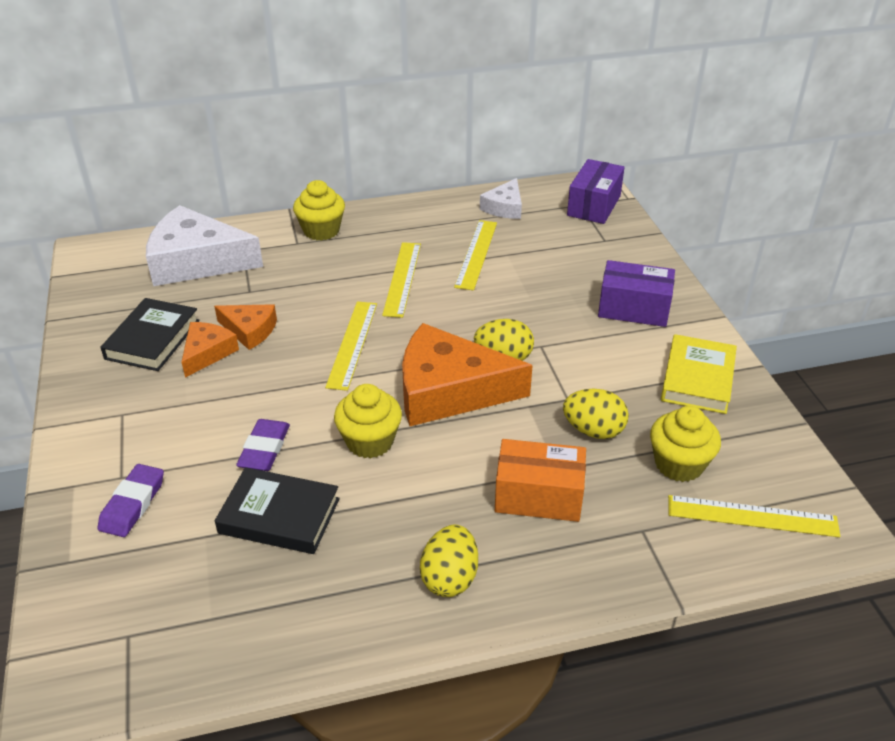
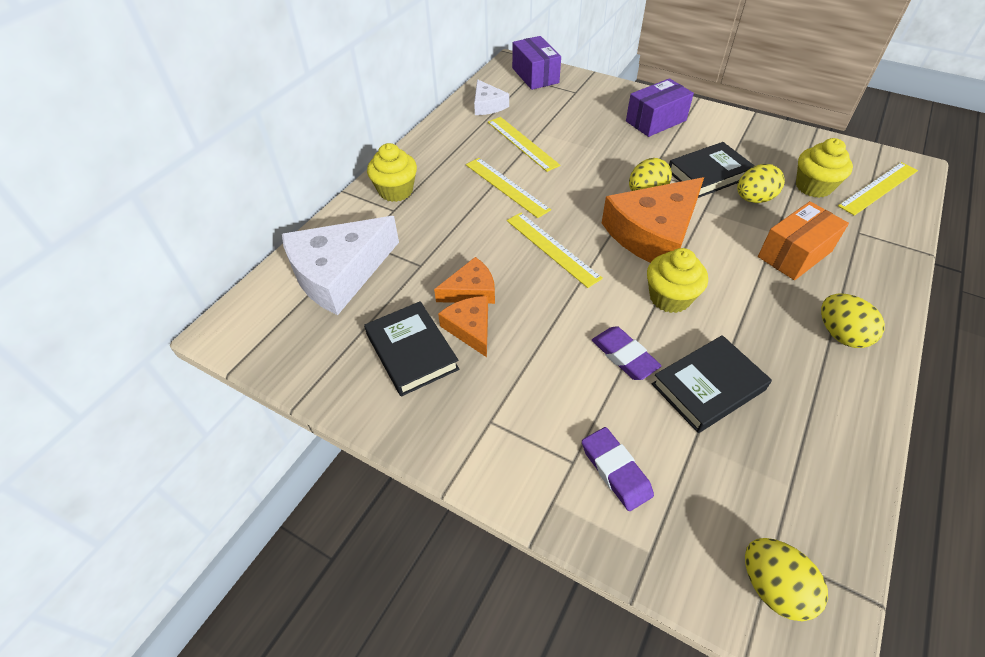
camera: 45 degrees left, 10 degrees up
(91, 649) = (773, 587): none -> yellow egg
(593, 382) = (709, 174): none -> black book
(697, 379) = (745, 138): yellow book -> none

